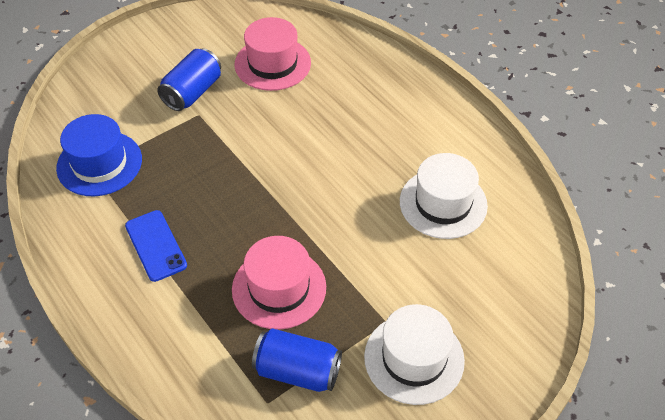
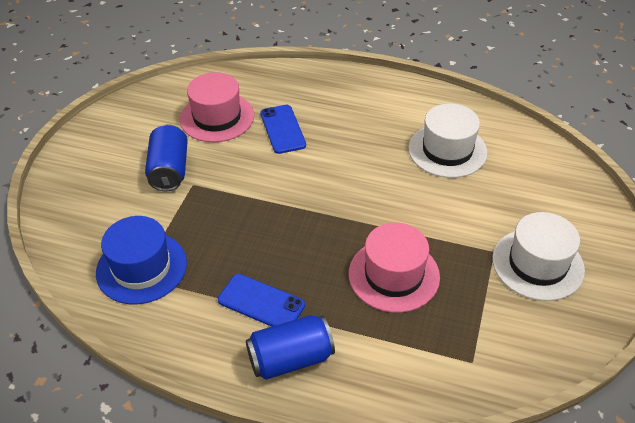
camera: 35 degrees left, 5 degrees down
(297, 371) = (469, 325): blue can -> blue can (290, 359)
(316, 103) = (282, 129): none -> blue phone

